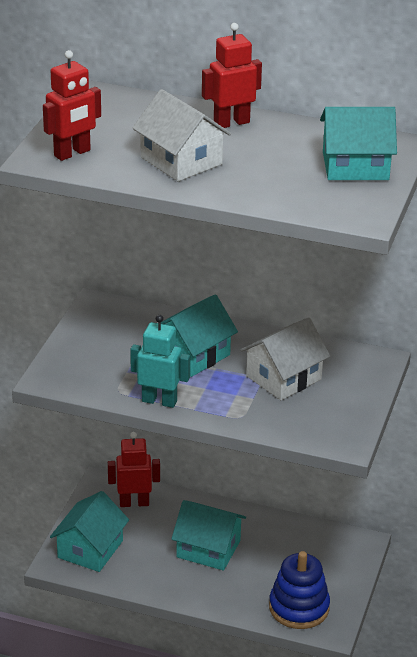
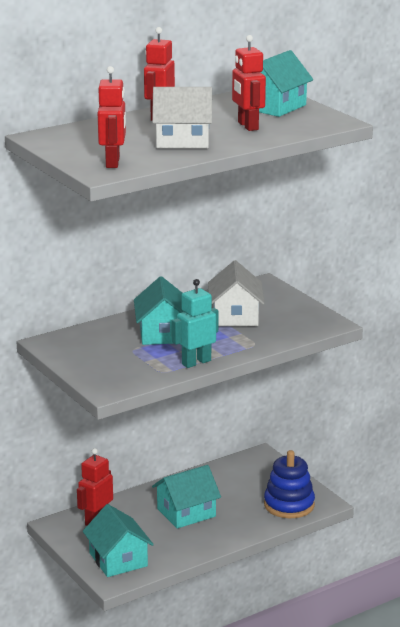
camera: 50 degrees left, 10 degrees down
(273, 175) = (247, 126): none -> red robot

